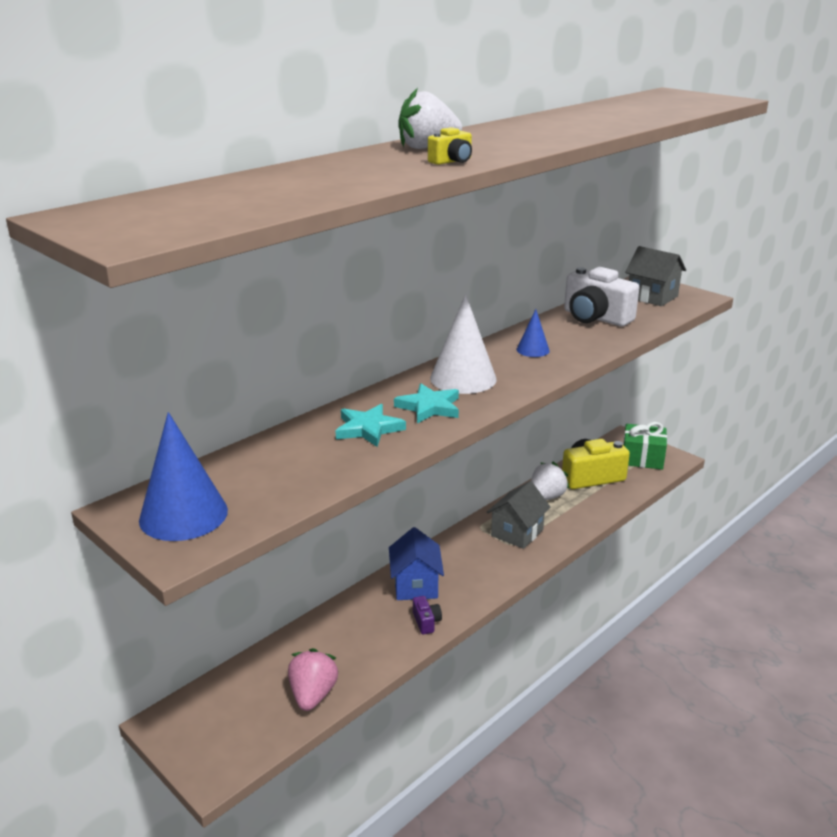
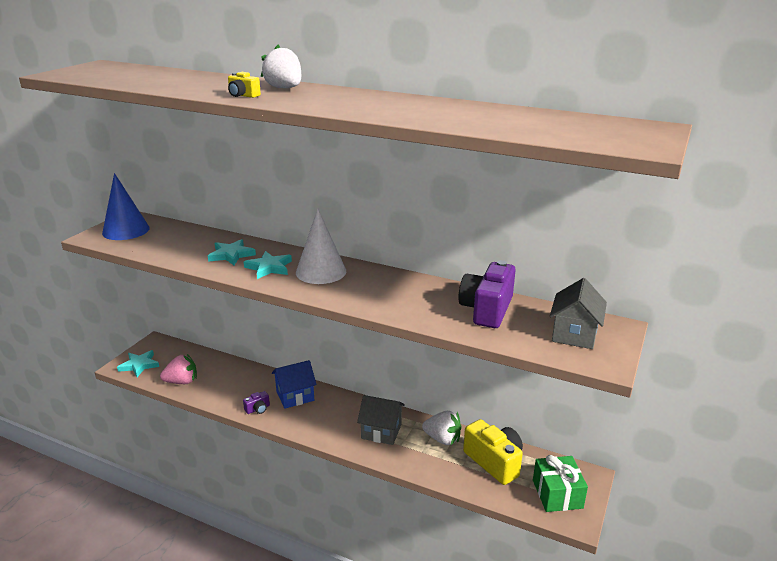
camera: 70 degrees right, 0 degrees up
(226, 747) = (139, 365): none -> turquoise star
(533, 350) = (391, 290): blue cone -> none
(595, 318) = (487, 310): white camera -> purple camera

